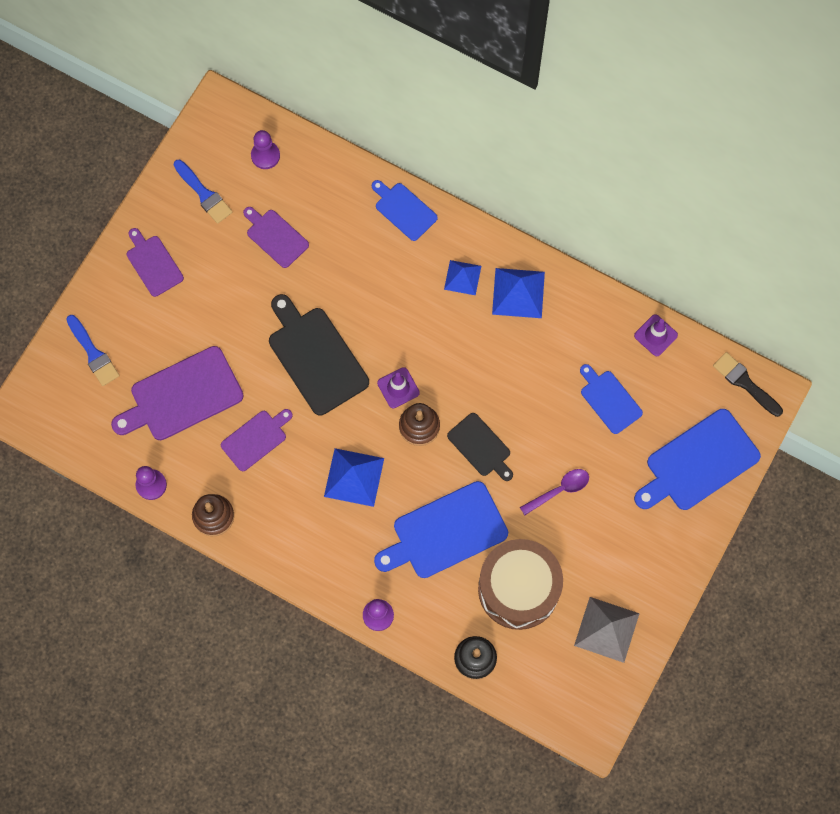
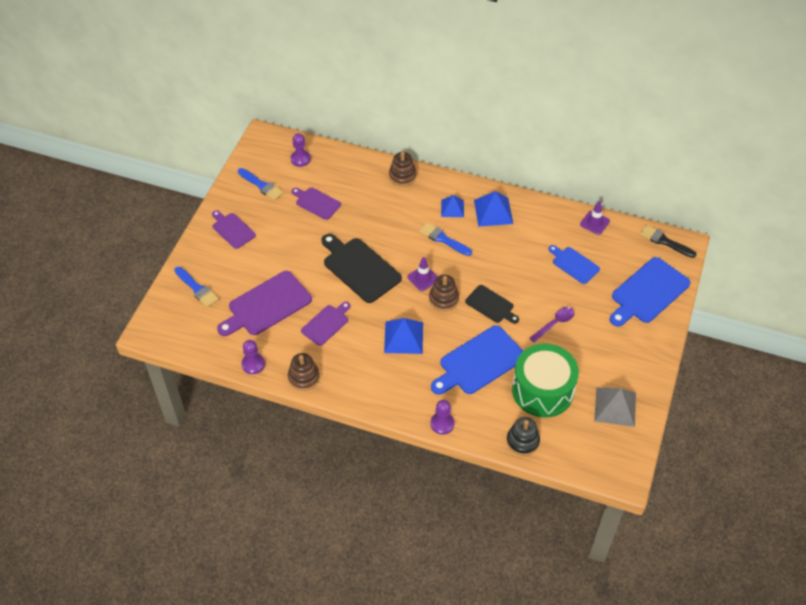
camera: 10 degrees left, 20 degrees down
(404, 210) = (402, 176): blue cutting board -> brown stacking toy
(438, 327) = (443, 239): none -> blue brush
(518, 589) = (542, 390): brown drum -> green drum

